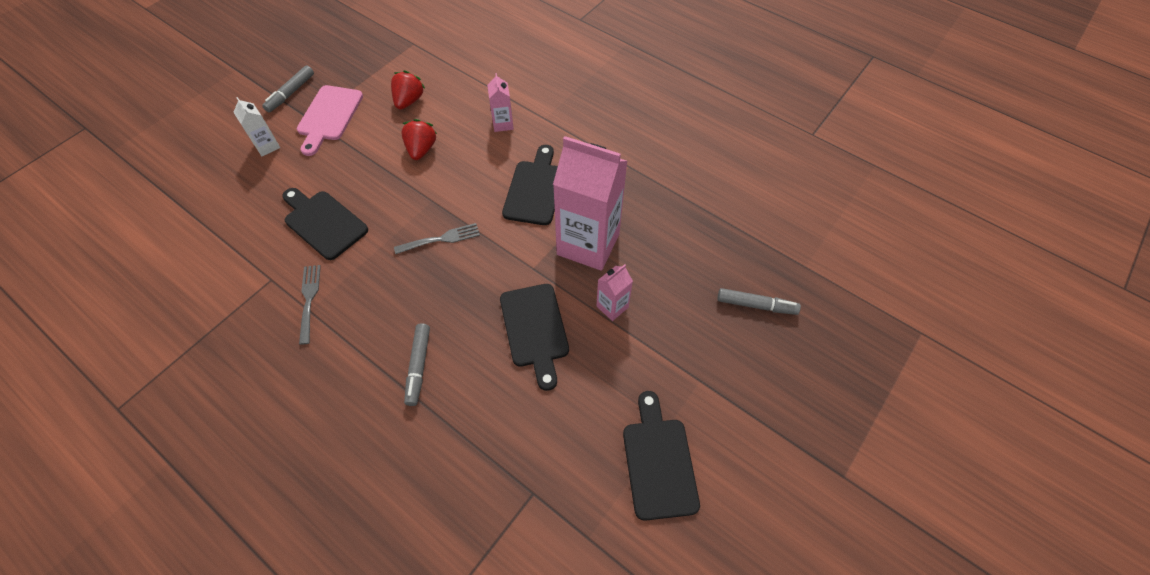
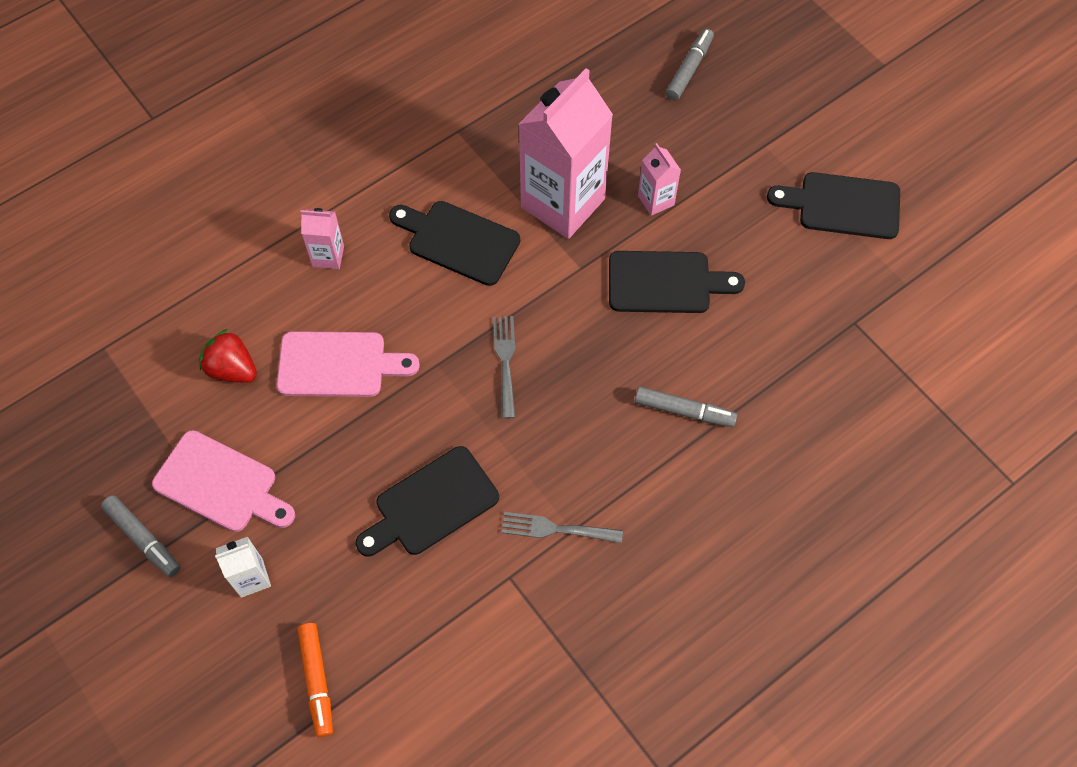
camera: 75 degrees left, 5 degrees up
(198, 194) = (317, 681): none -> orange marker
(421, 149) = (338, 365): red strawberry -> pink cutting board

